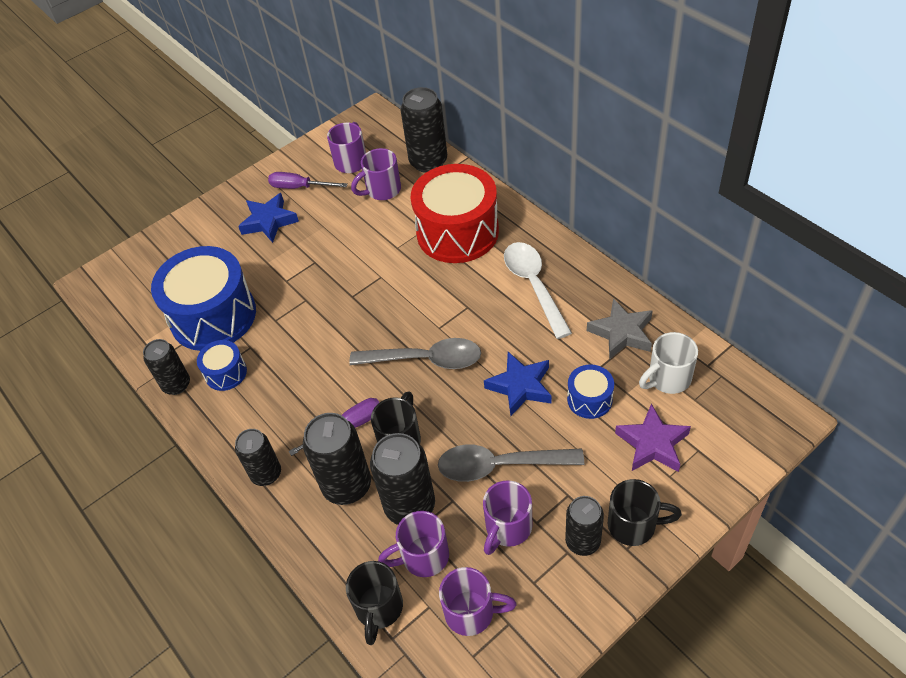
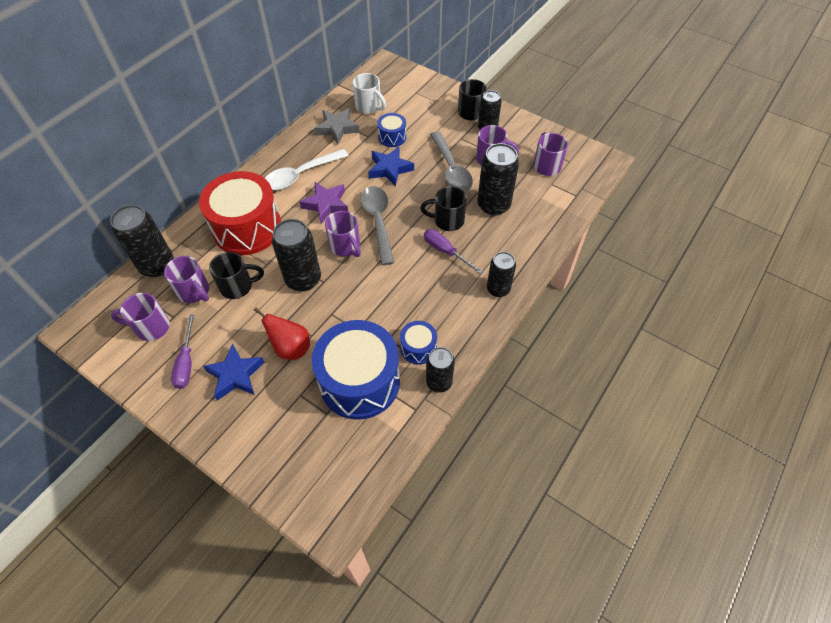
camera: 110 degrees left, 5 degrees up
(279, 263) = (291, 348): none -> red pear
(347, 486) = (491, 240): black can -> black can (303, 279)
(379, 608) = (562, 205): black mug -> black mug (238, 286)
(423, 557) = (523, 192): purple mug -> purple mug (345, 246)
(652, 444) = (416, 109): purple star -> purple star (326, 204)

